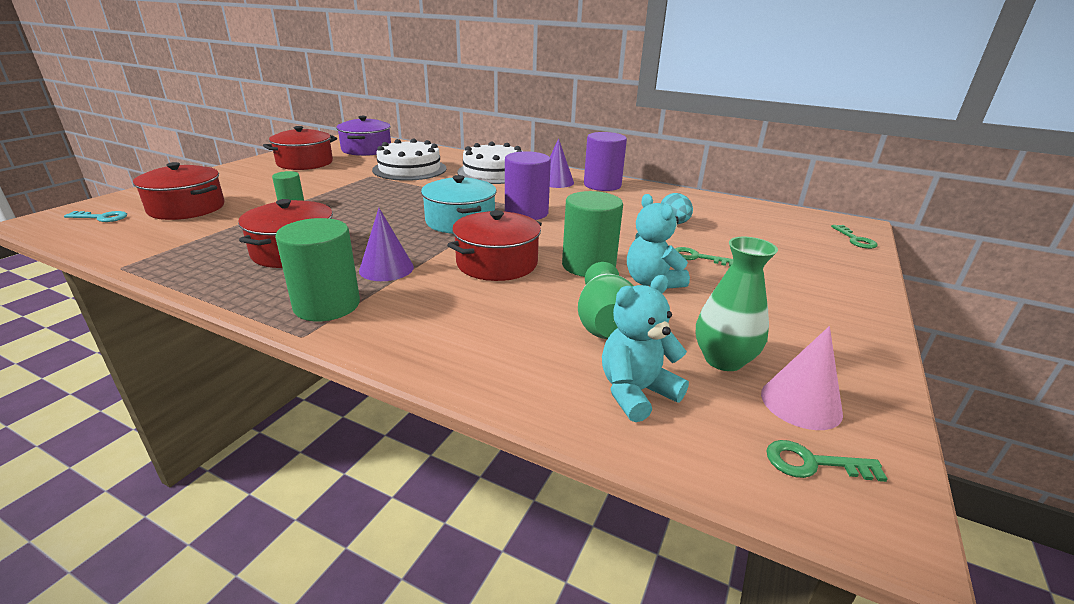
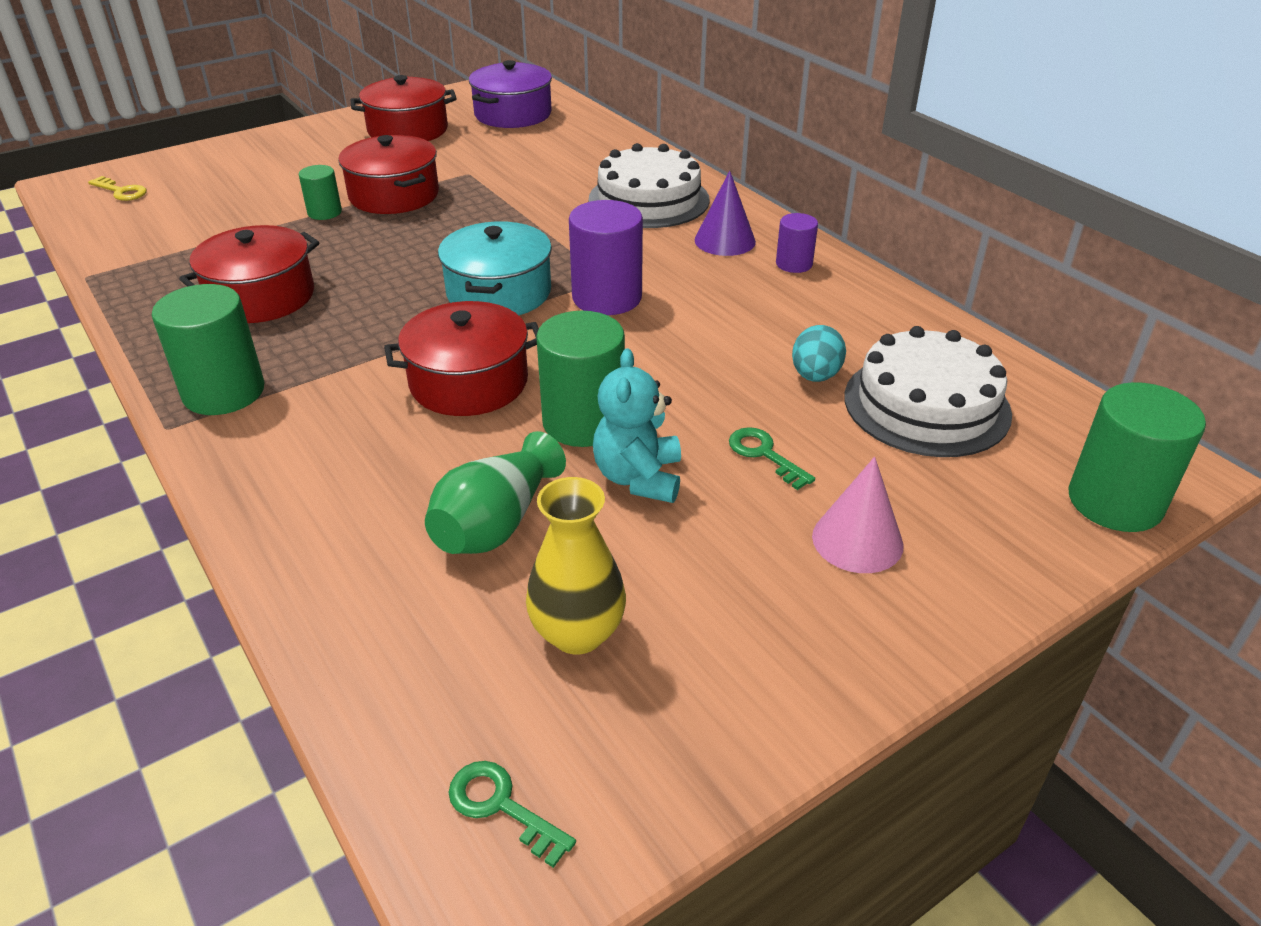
camera: 30 degrees right, 10 degrees up
(102, 217) = (121, 191): turquoise key -> yellow key
(187, 208) = (211, 194): red pot -> red pot (394, 195)
(386, 268) = (333, 353): purple cone -> none
(409, 169) = (533, 169): white cake -> white cake (926, 405)
(602, 185) = (794, 264): purple cylinder -> purple cylinder, size x0.55
(636, 392) = (417, 633): turquoise teddy bear -> none
(723, 360) = (577, 633): green vase -> yellow vase
(801, 403) = (595, 731): pink cone -> pink cone (857, 540)
(855, 240) = (1114, 502): green key -> green cylinder

